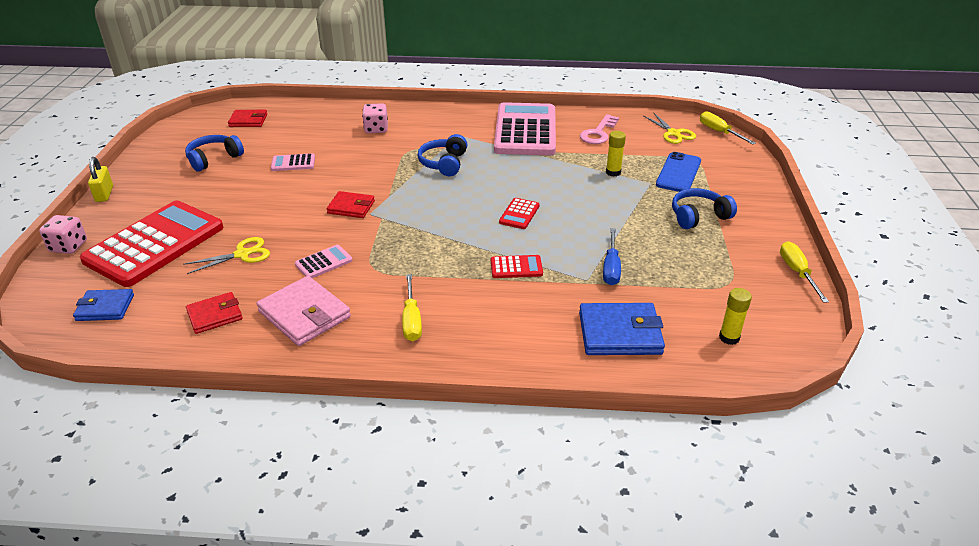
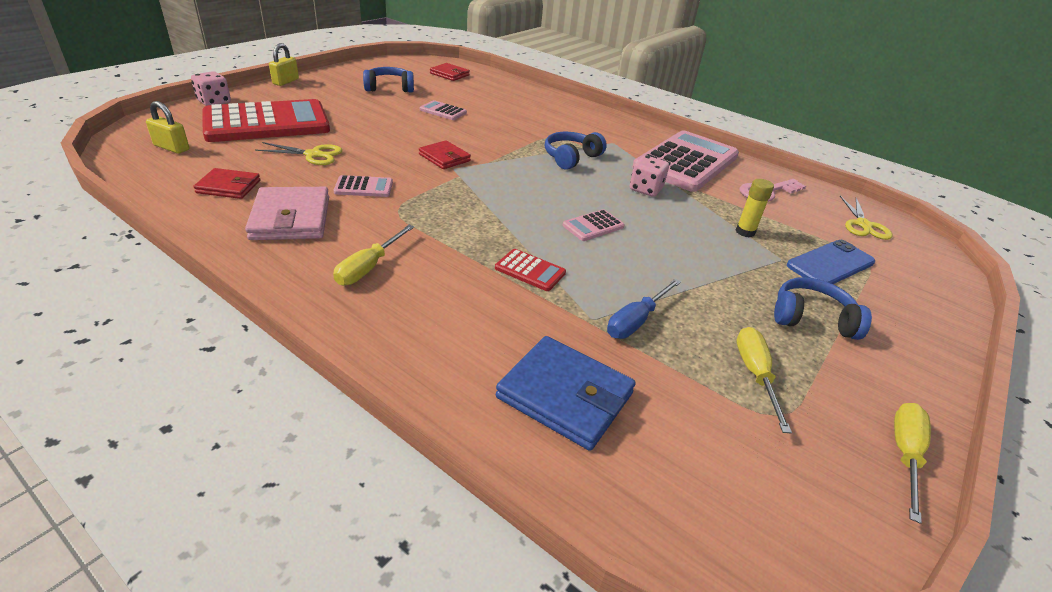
camera: 30 degrees right, 0 degrees up
(105, 307) = (171, 148): blue wallet -> yellow padlock
(376, 129) = (543, 113): pink dice -> pink dice (645, 189)
(519, 214) = (593, 226): red calculator -> pink calculator
(719, 132) = (930, 246): yellow screwdriver -> yellow screwdriver (755, 375)
(729, 338) = (708, 484): yellow glue stick -> none

